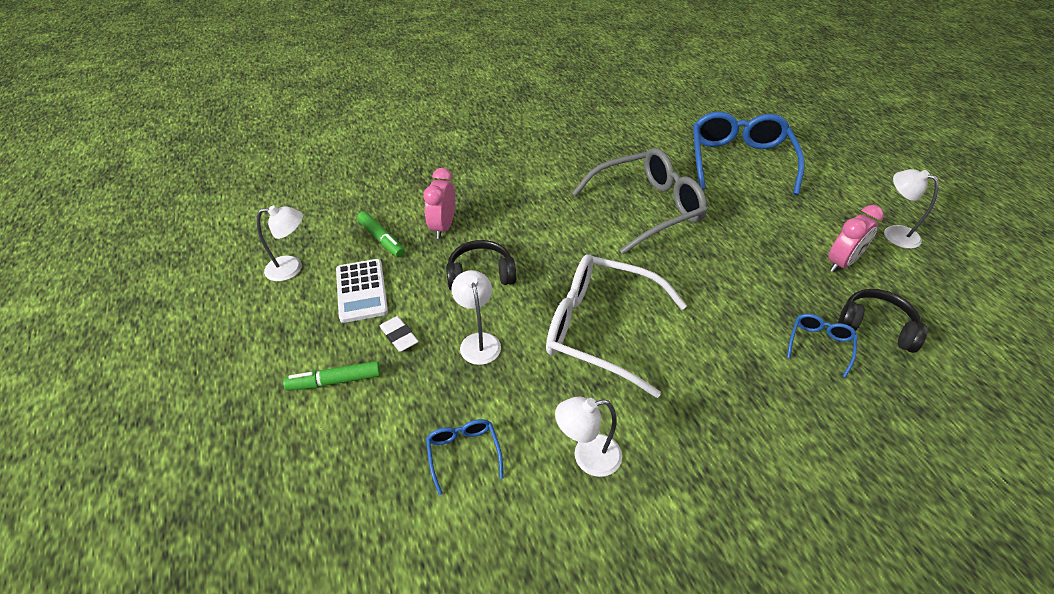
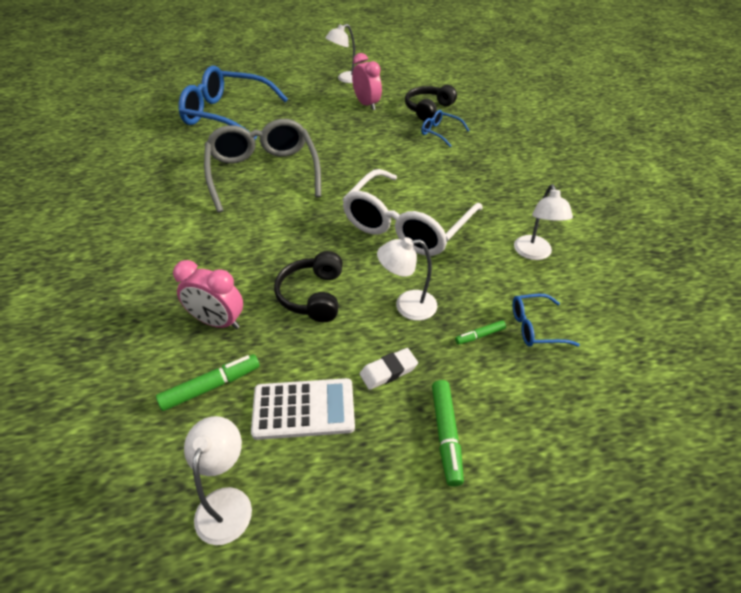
camera: 80 degrees left, 0 degrees up
(446, 402) = (480, 335): none -> green marker

